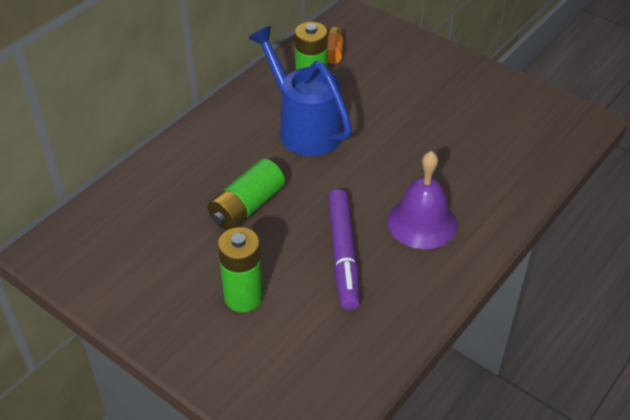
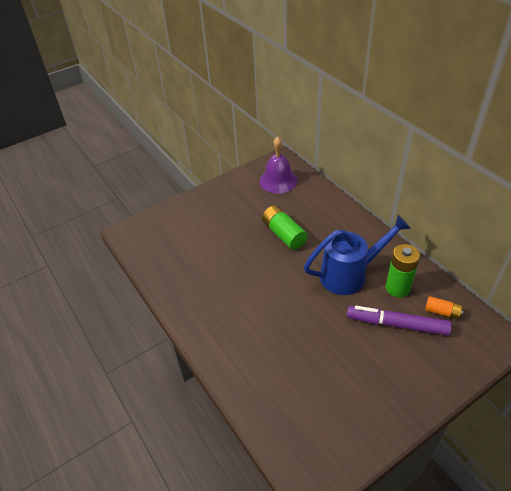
camera: 110 degrees right, 0 degrees up
(243, 297) = (218, 223): green battery -> none
(343, 254) = (229, 270): purple marker -> purple marker (397, 324)
(422, 222) = (238, 316): purple bell -> purple bell (278, 181)

